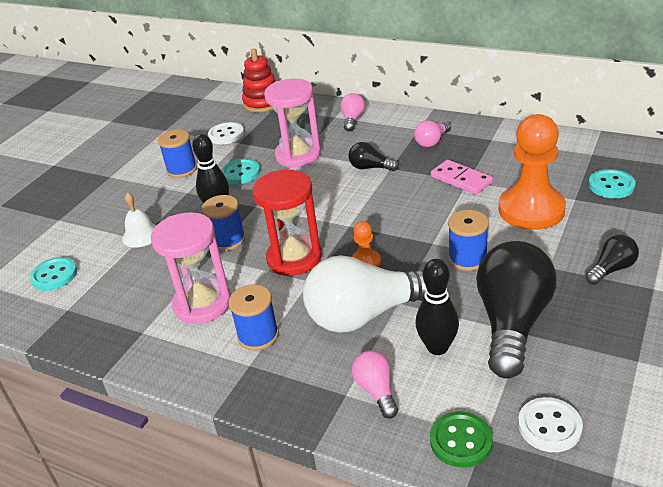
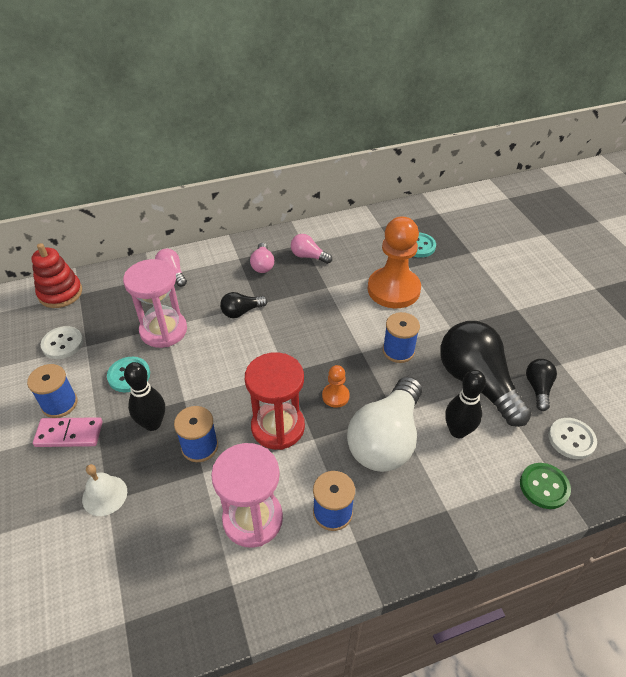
camera: 50 degrees left, 10 degrees up
(54, 275) = (60, 600): turquoise button -> none
(376, 390) = (461, 491): pink light bulb -> pink light bulb (308, 256)
(461, 179) = (321, 288): pink domino -> pink domino (69, 434)
(611, 269) = (484, 309): black light bulb -> black light bulb (538, 388)

